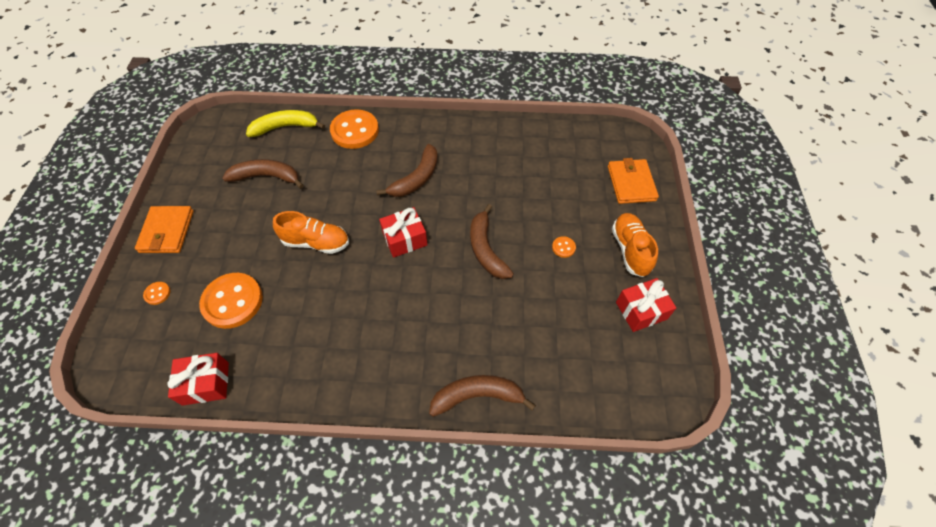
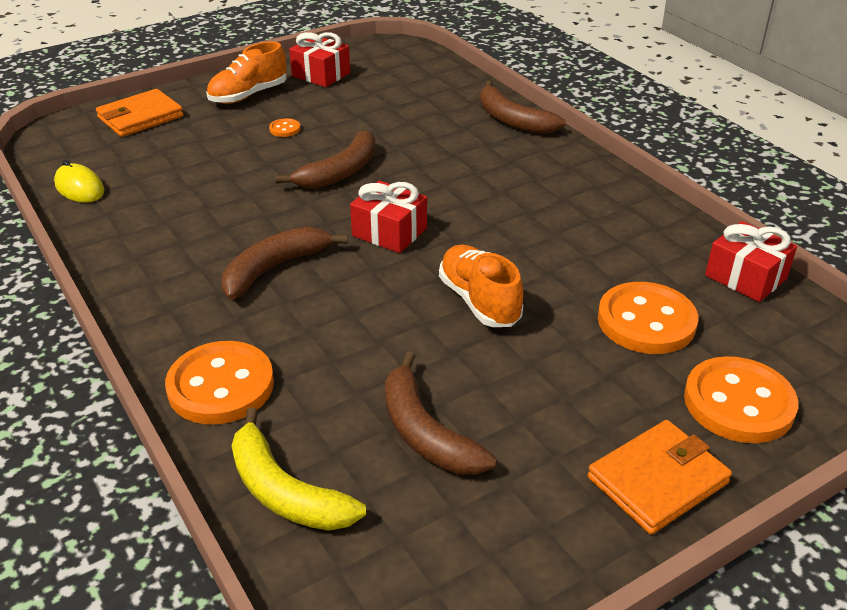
camera: 125 degrees left, 20 degrees down
(157, 293) = (738, 403): orange button -> orange button, size x2.36
(416, 178) = (274, 268): brown banana -> brown banana turned 45 degrees counterclockwise
(557, 134) = (79, 188): none -> yellow mouse

